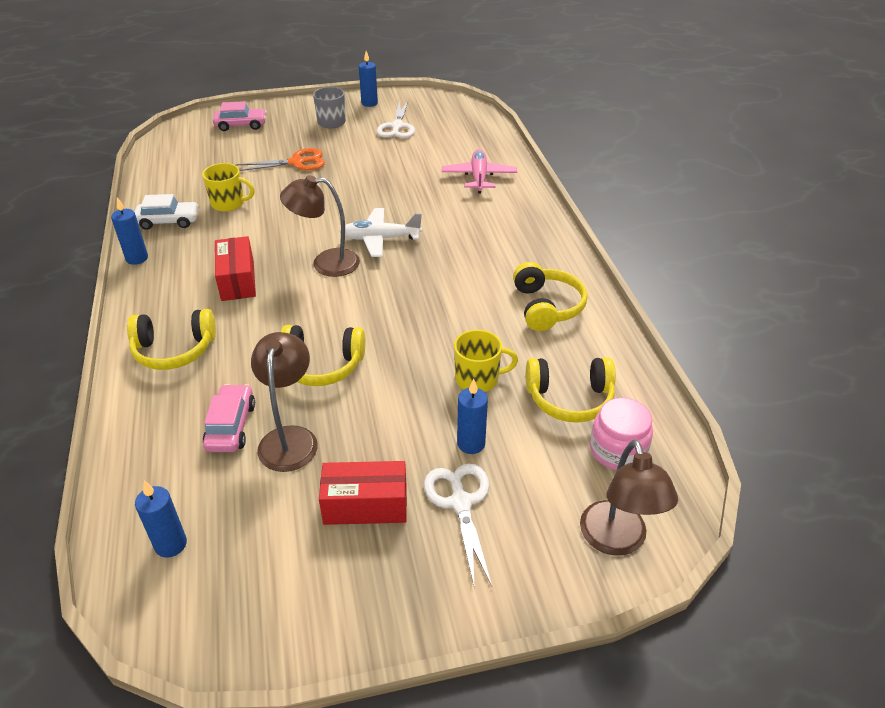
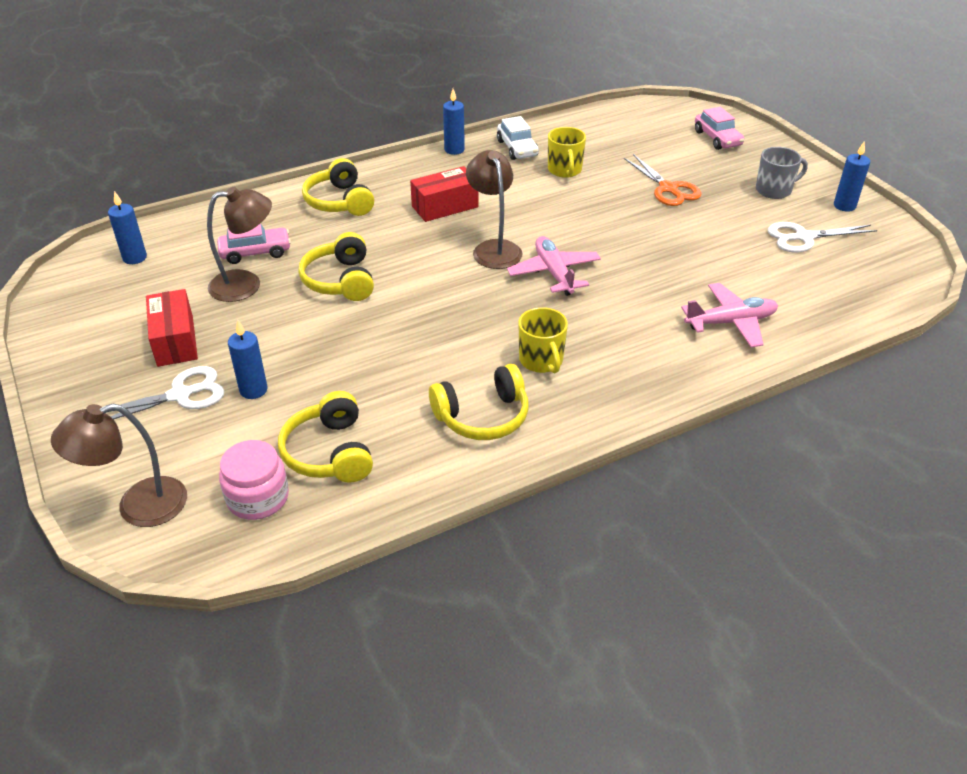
camera: 75 degrees right, 0 degrees up
(380, 239) = (554, 273): white plane -> pink plane
(478, 379) = (345, 381): yellow mug -> yellow mug (541, 360)

